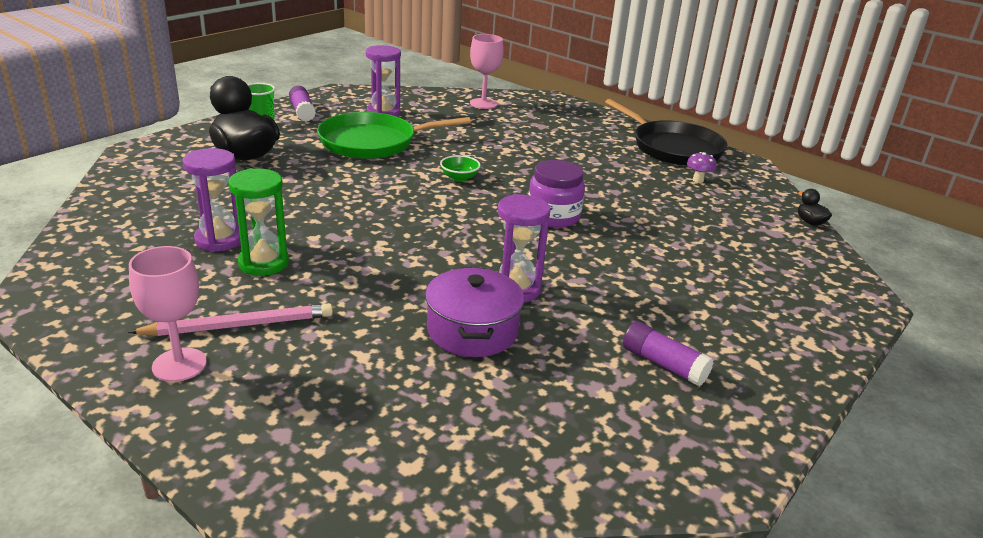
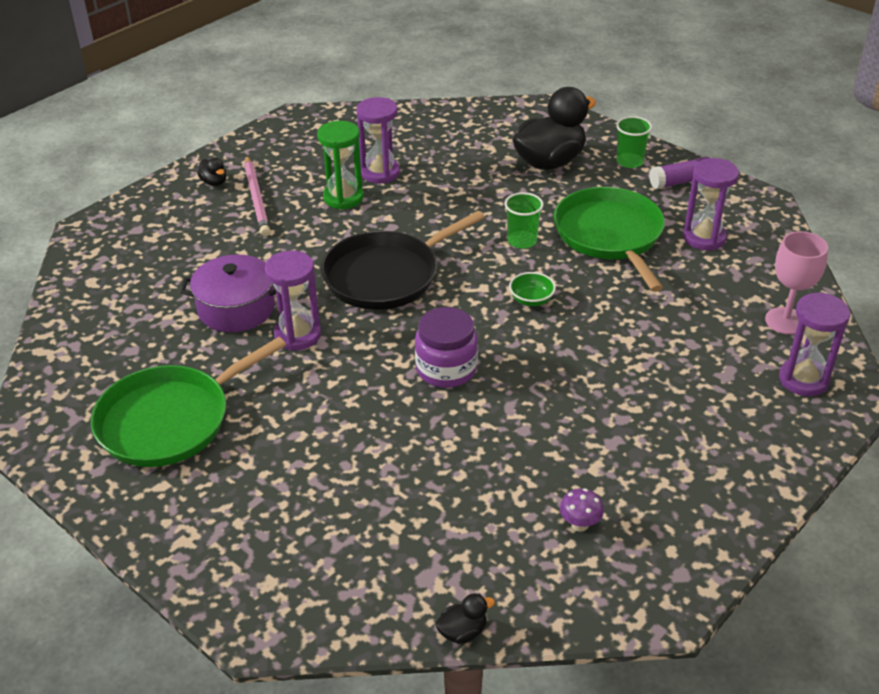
camera: 95 degrees right, 10 degrees up
(179, 365) = (214, 182): pink goblet -> black duck
(373, 175) = (522, 241): none -> green cup
(541, 107) = (803, 380): none -> purple hourglass
(664, 364) = (170, 420): purple glue stick -> green pan
(673, 148) = (695, 516): black pan -> black pan (386, 275)

